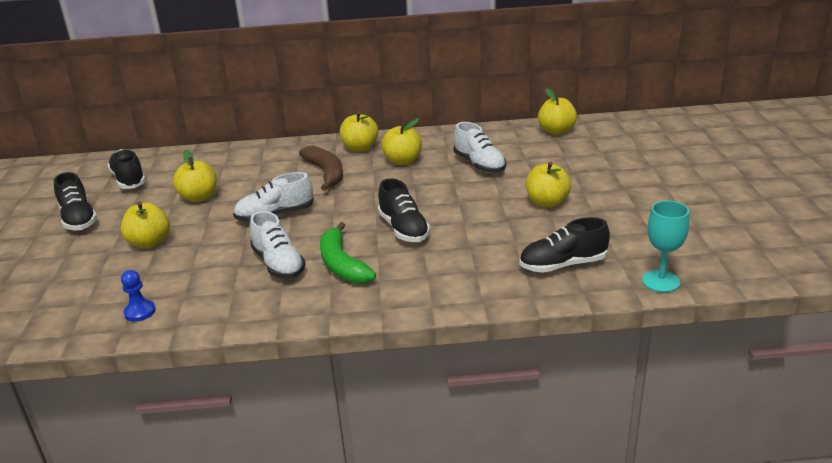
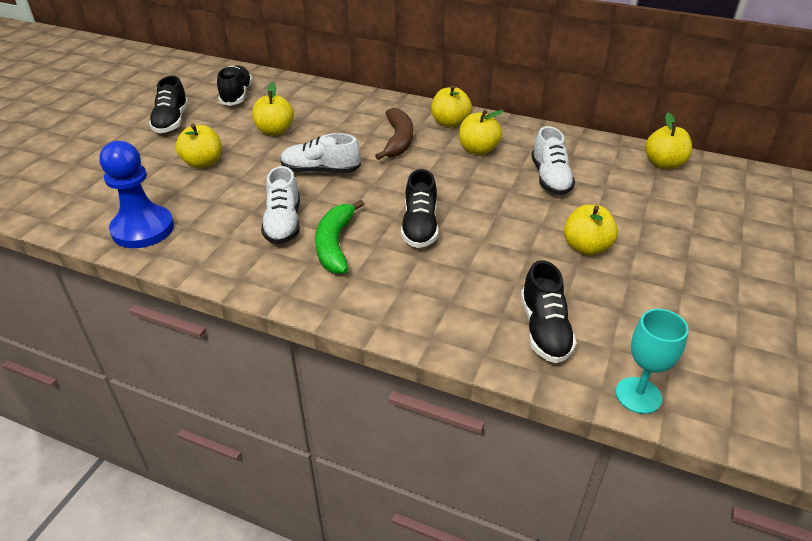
camera: 25 degrees right, 10 degrees up
(140, 312) = (143, 229): blue pawn -> blue pawn, size x2.13
(563, 265) = (544, 330): black shoe -> black shoe turned 105 degrees counterclockwise

